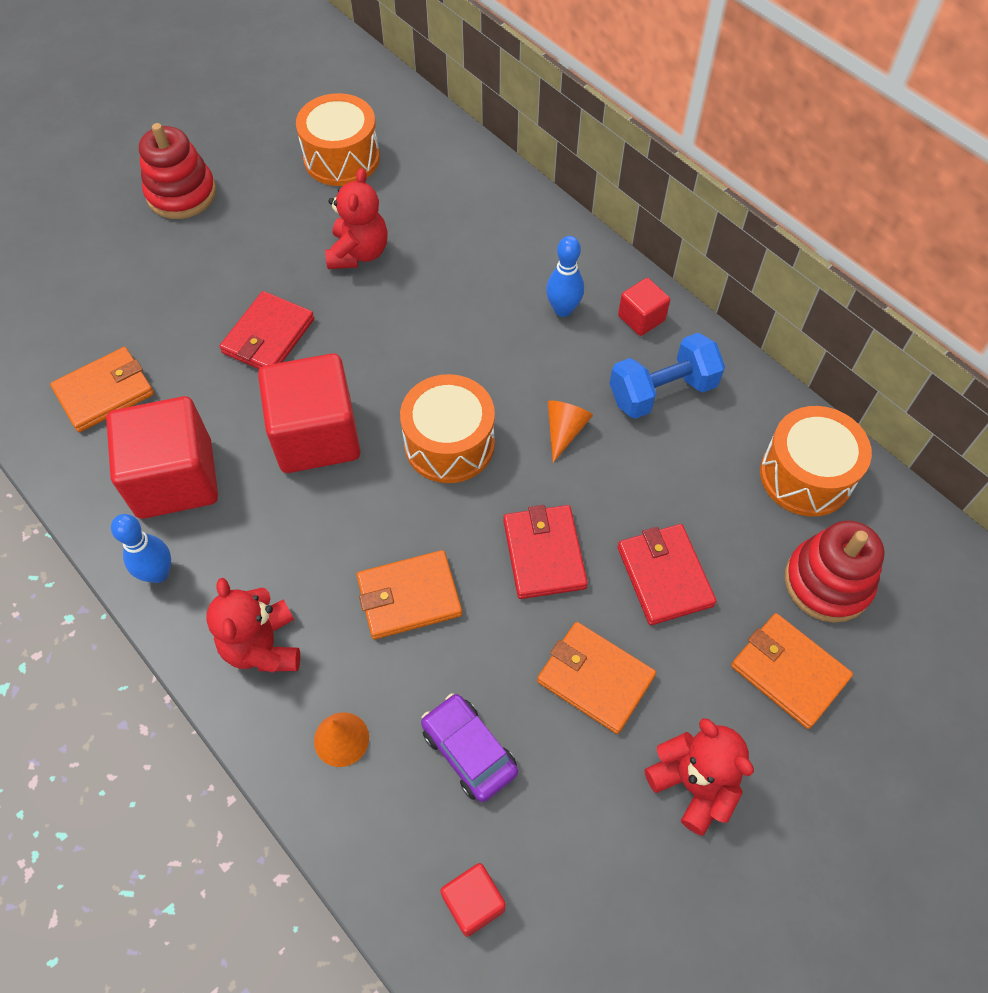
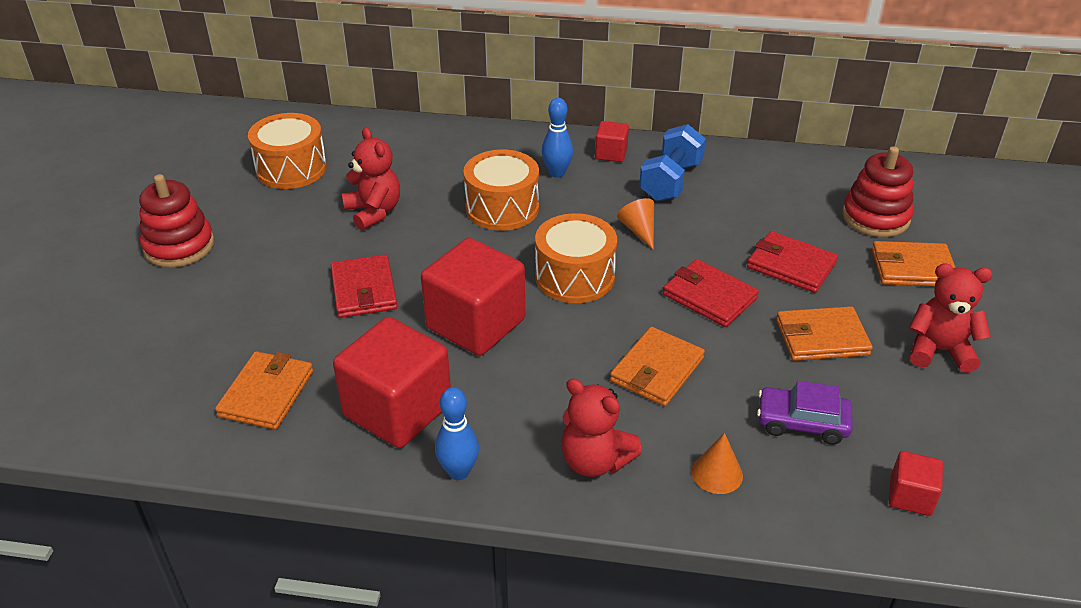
camera: 40 degrees left, 20 degrees down
(806, 475) = (800, 177): orange drum -> orange drum (502, 208)

